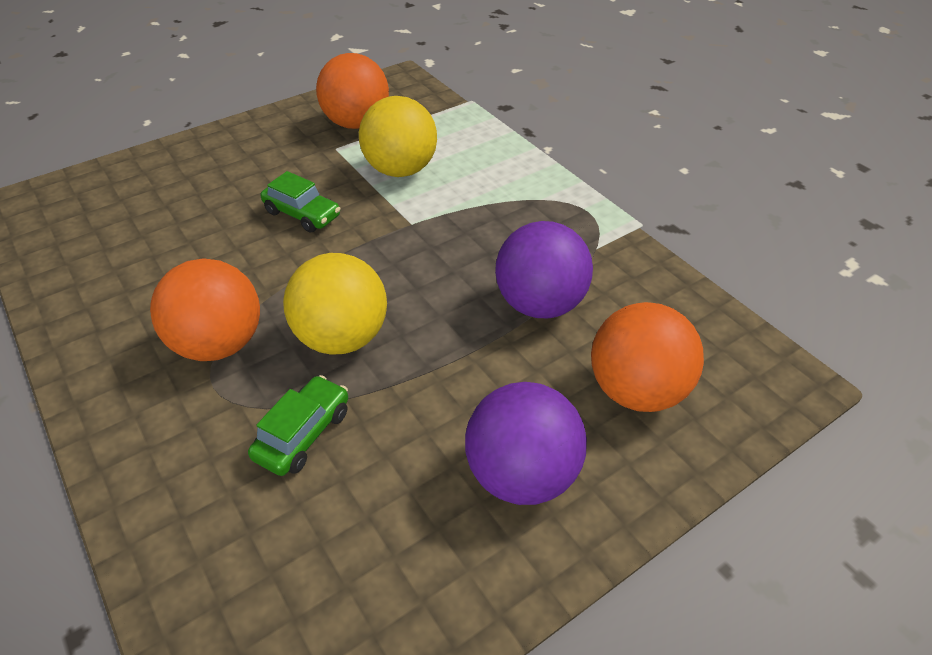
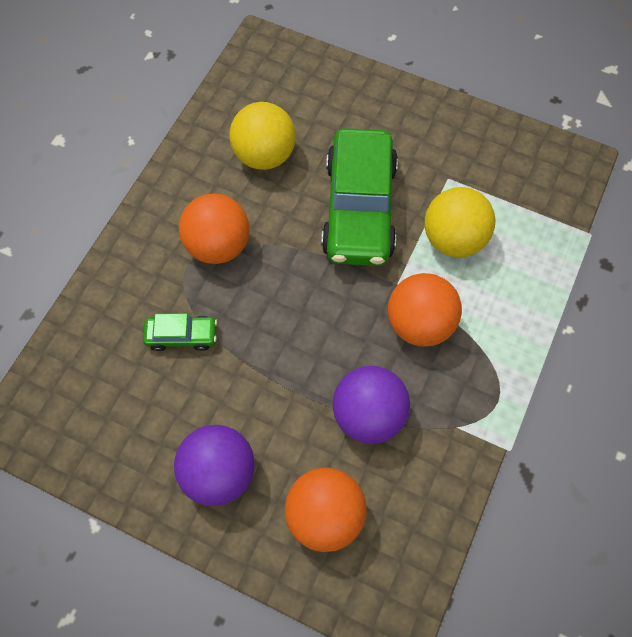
camera: 60 degrees right, 20 degrees up
(302, 214) = (359, 209): green car -> green car, size x2.22
(342, 337) = (263, 309): yellow ball -> yellow ball (264, 155)
(357, 123) = (490, 172): orange ball -> orange ball (419, 324)

